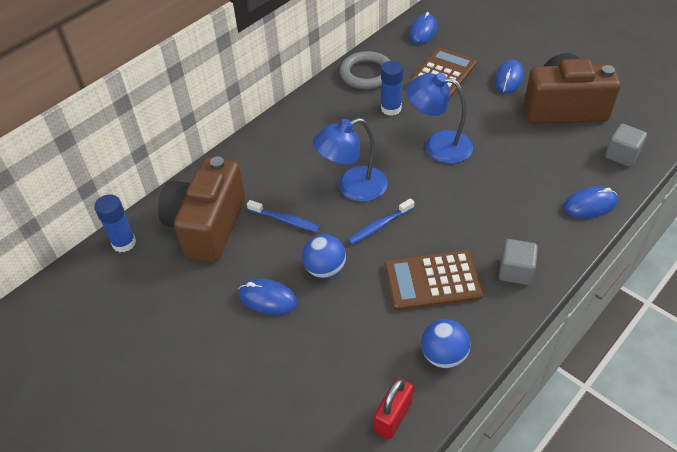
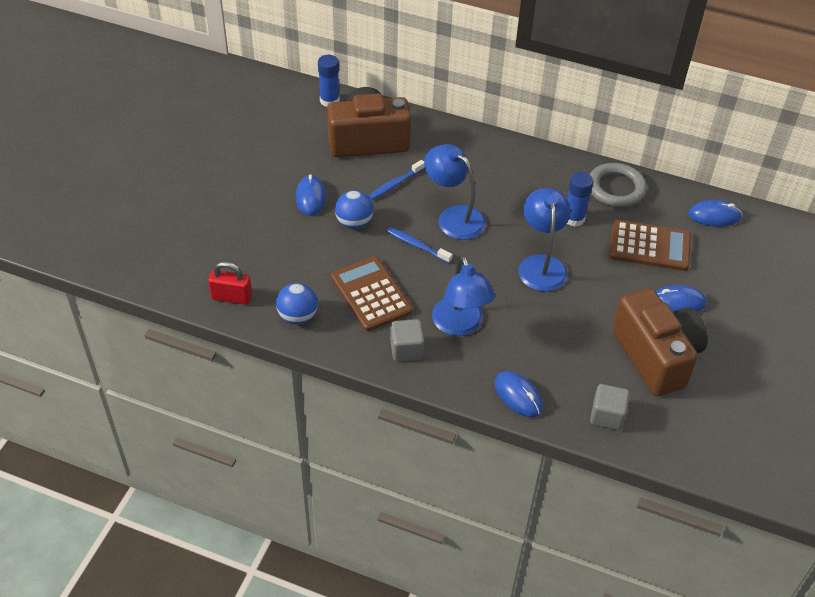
camera: 65 degrees right, 0 degrees up
(285, 220) = (395, 184): blue toothbrush -> blue toothbrush turned 45 degrees clockwise
(495, 222) = (460, 325): none -> blue lamp

